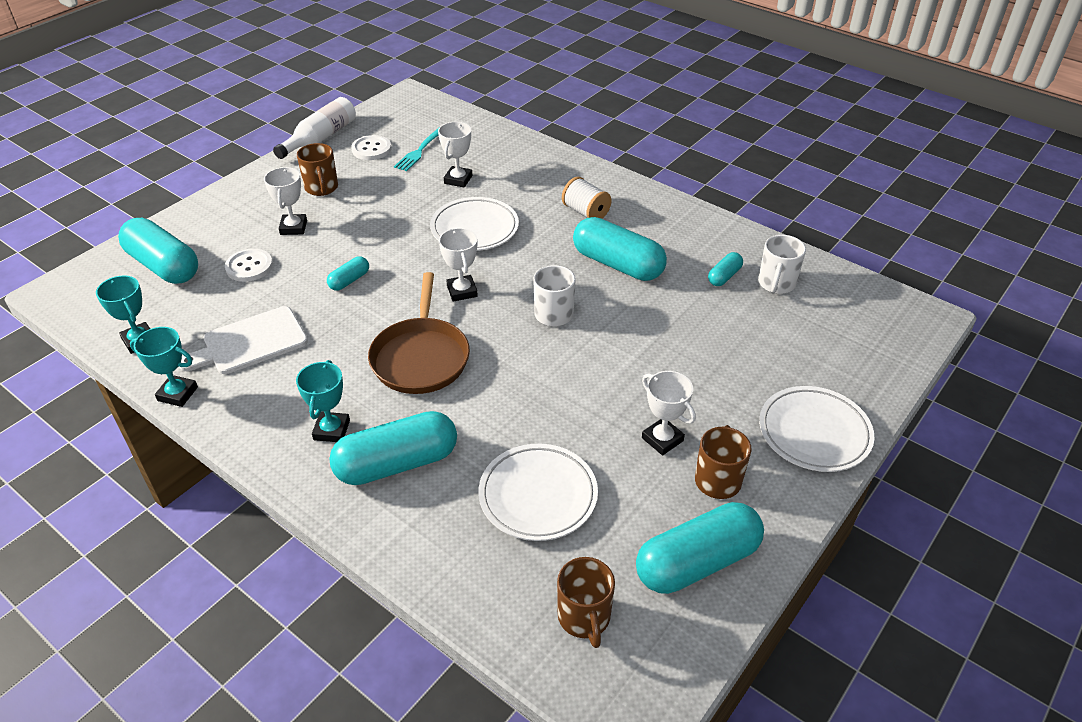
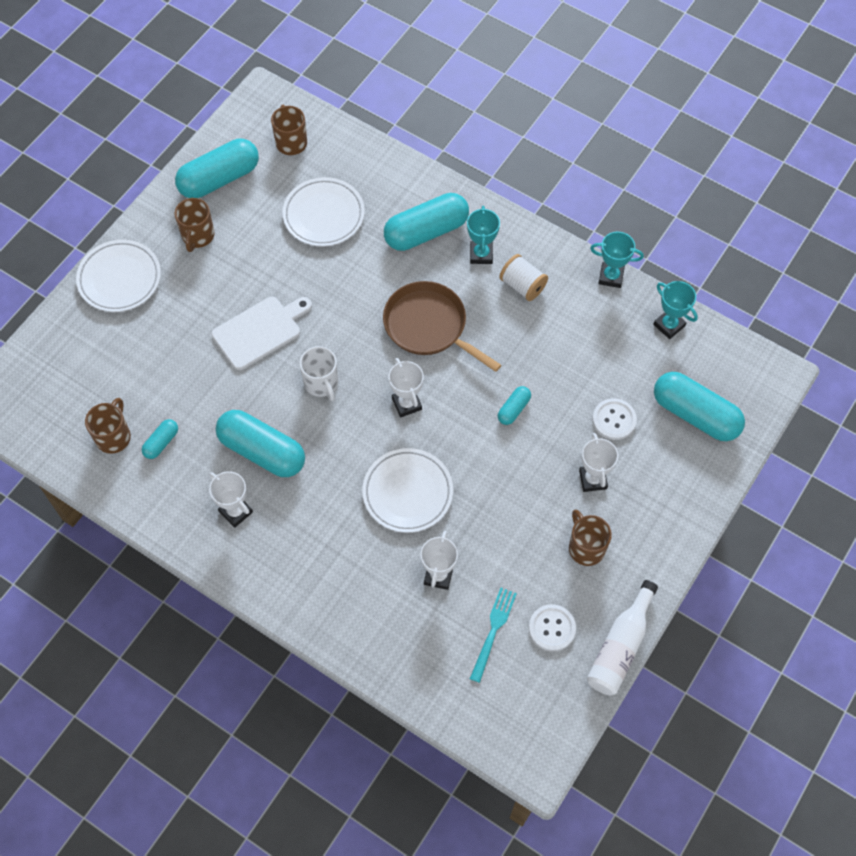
camera: 175 degrees right, 20 degrees up
(250, 342) = (575, 331): white cutting board -> white cutting board (260, 331)
(421, 357) = (428, 326): brown pan -> brown pan turned 45 degrees counterclockwise
(585, 212) = (294, 528): white spool -> white spool (522, 285)
(662, 439) = (234, 265): white trophy -> white trophy (236, 512)
(776, 284) = (114, 436): white mug -> brown mug

